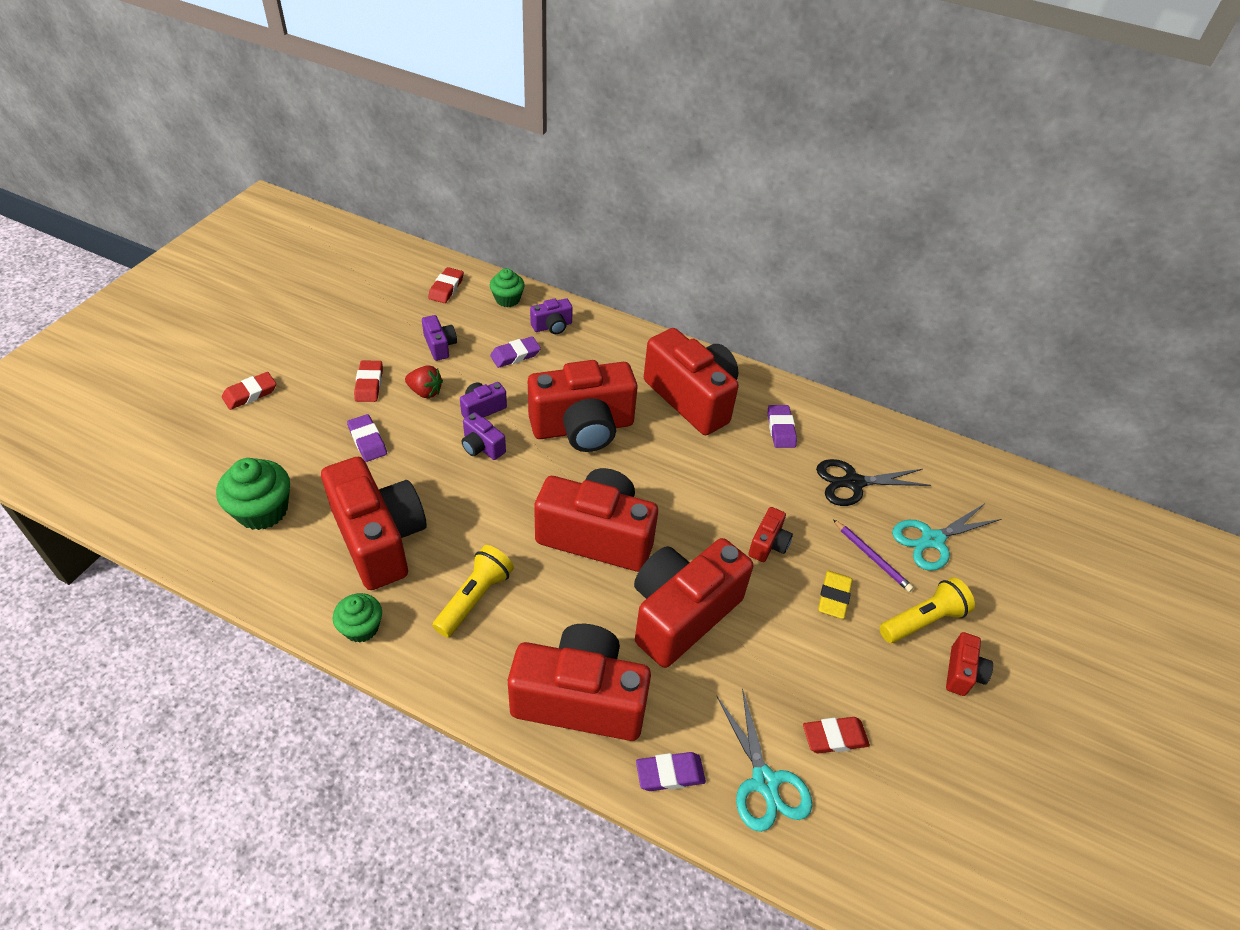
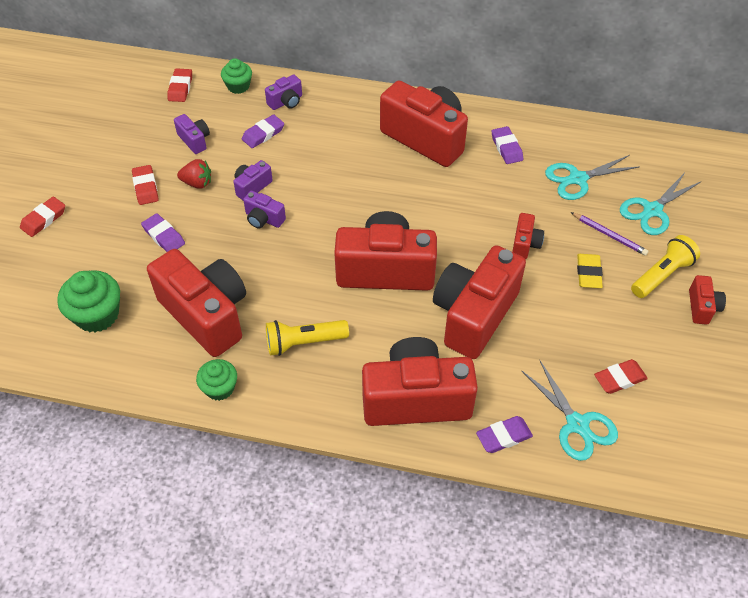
camera: 10 degrees left, 5 degrees up
(475, 598) = (304, 342): yellow flashlight -> yellow flashlight turned 120 degrees counterclockwise
(583, 427) = (343, 183): red camera -> none
(853, 483) = (577, 179): black scissors -> turquoise scissors

